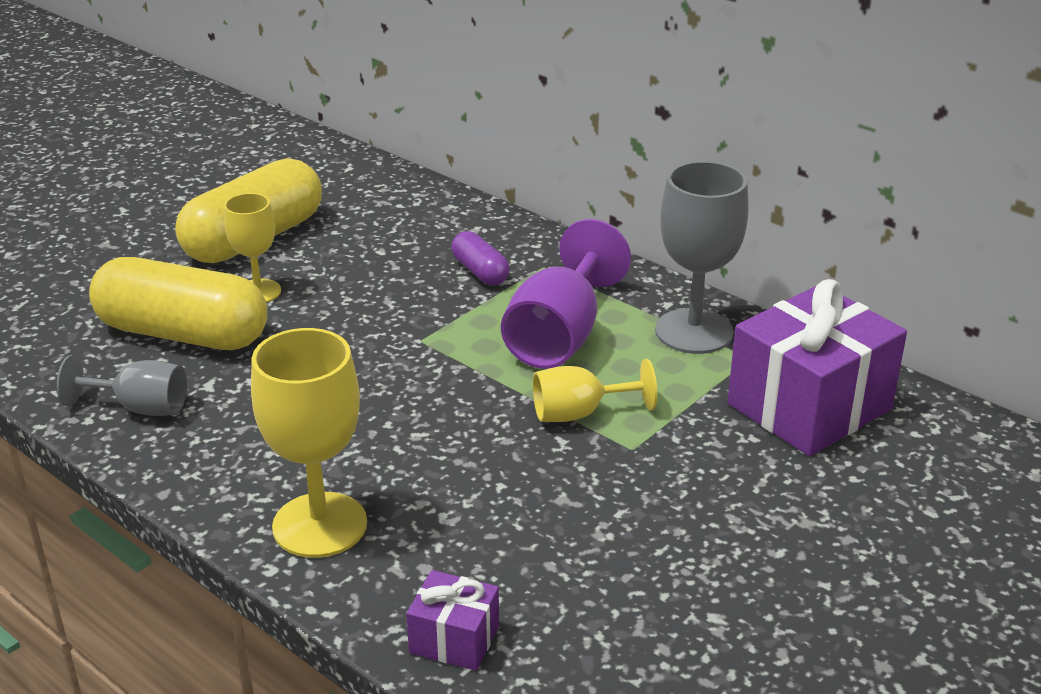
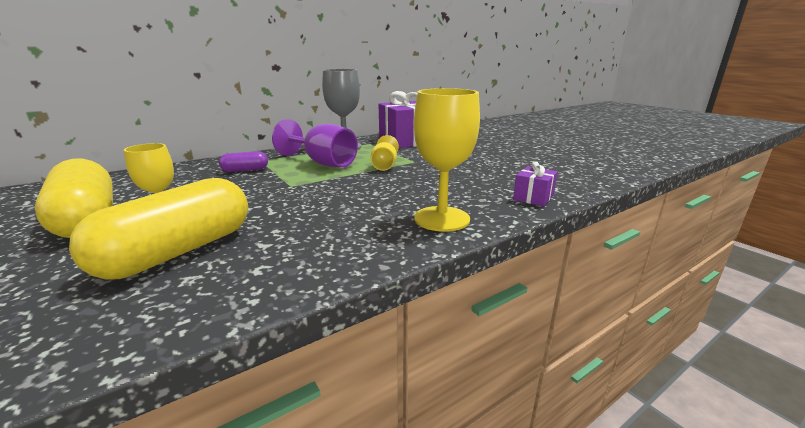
camera: 75 degrees left, 10 degrees down
(140, 408) = (264, 273): grey goblet -> none

